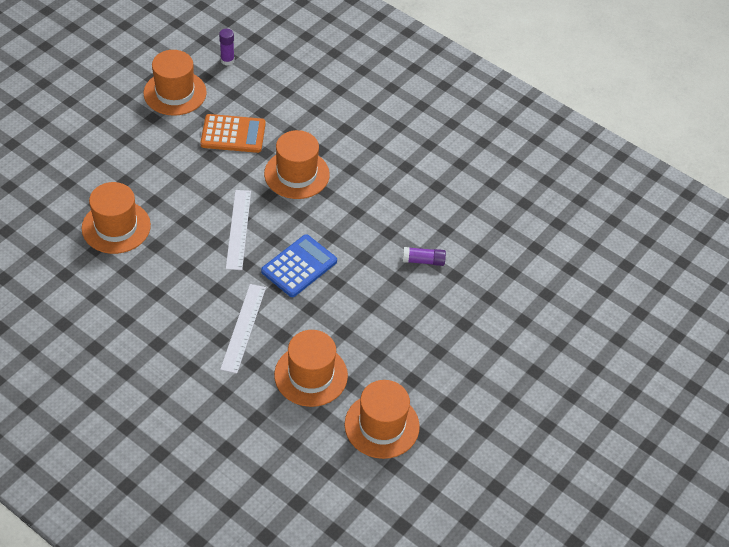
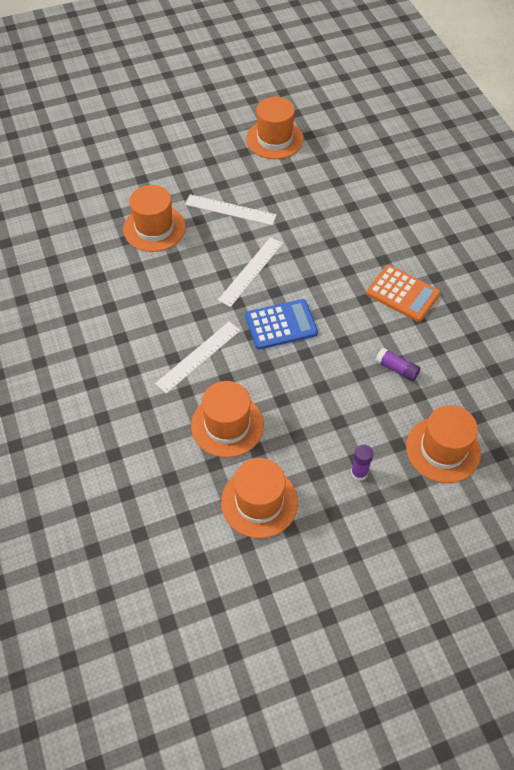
camera: 35 degrees right, 5 degrees up
(179, 179) = (230, 210): none -> white ruler
(227, 60) = (336, 128): purple glue stick -> purple glue stick (359, 473)
(233, 134) = (300, 190): orange calculator -> orange calculator (403, 294)
(296, 174) = (332, 245): orange hat -> orange hat (443, 449)

